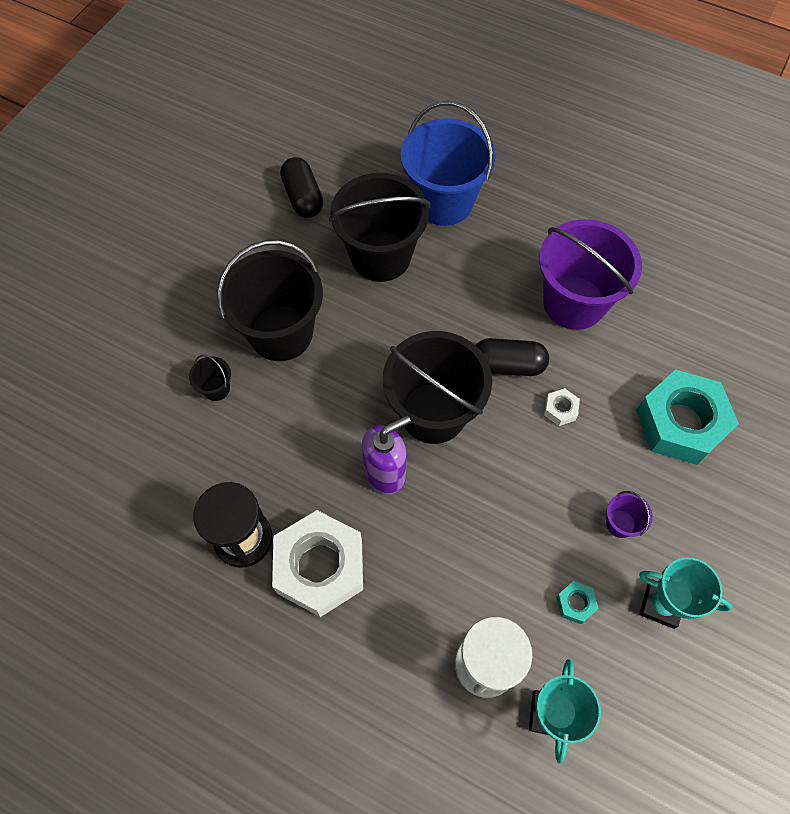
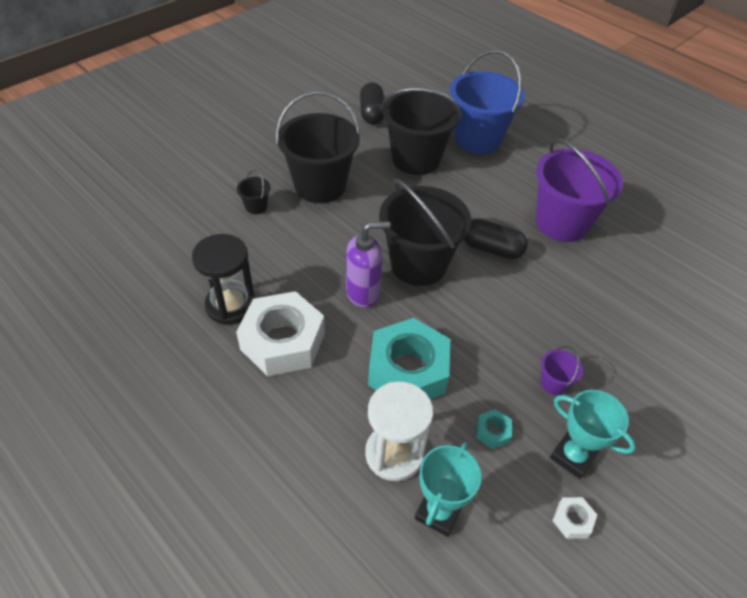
camera: 15 degrees right, 15 degrees down
(560, 409) = (526, 289): white nut -> white nut (572, 520)
(680, 423) = (631, 326): turquoise nut -> turquoise nut (407, 370)

